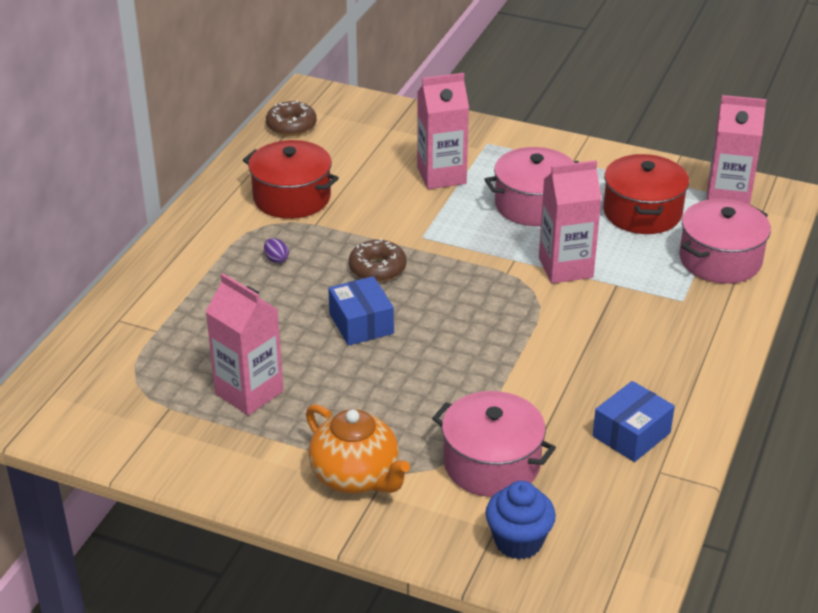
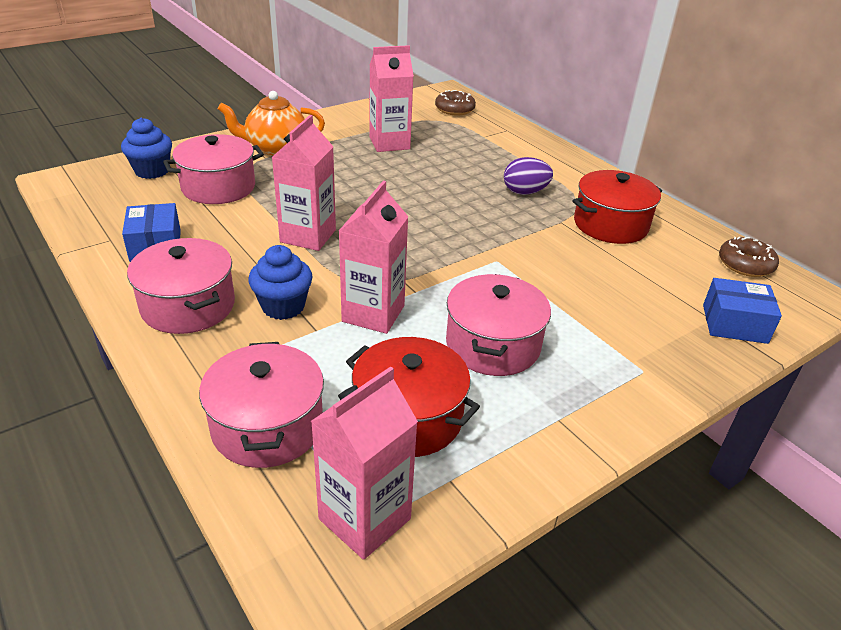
camera: 120 degrees right, 0 degrees up
(276, 259) = (525, 192): purple egg -> purple egg, size x1.88
(361, 324) = (411, 196): blue box -> blue box (734, 324)
(377, 268) = (472, 225): brown donut -> brown donut (454, 109)
(441, 176) = (593, 311): pink carton -> pink carton (308, 236)
(612, 313) = (283, 306): none -> blue cupcake
(673, 361) = (188, 306): none -> pink pot

